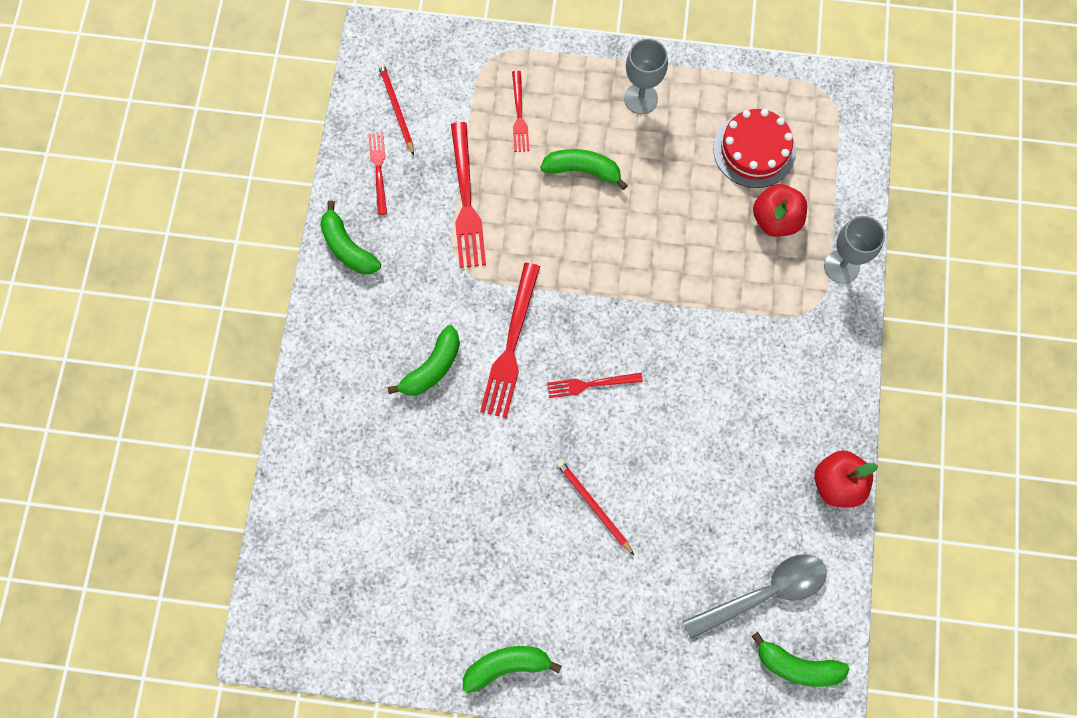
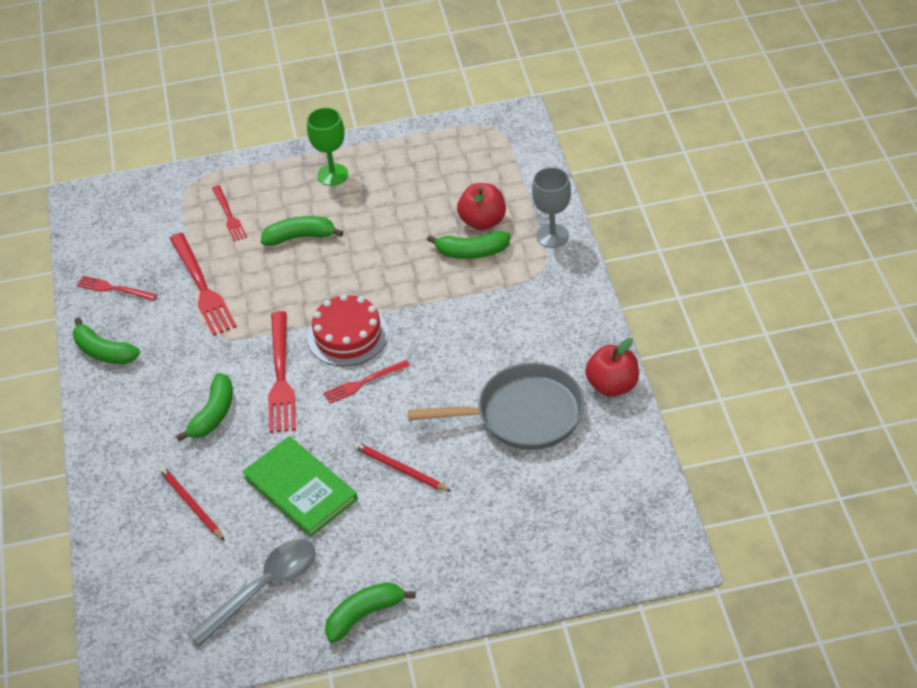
camera: 15 degrees left, 25 degrees down
(378, 169) = (114, 289): red fork -> red fork turned 45 degrees counterclockwise
(396, 108) = (116, 242): red pencil -> red pencil (191, 504)
(490, 492) = (300, 488): none -> green book
(640, 98) = (332, 175): grey goblet -> green goblet
(735, 485) = (522, 414): none -> grey pan
(754, 150) = (445, 181): red cake -> red cake (347, 335)
(764, 593) = (580, 484): grey spoon -> grey spoon (263, 588)
(797, 666) = (632, 527): green banana -> green banana (471, 252)

